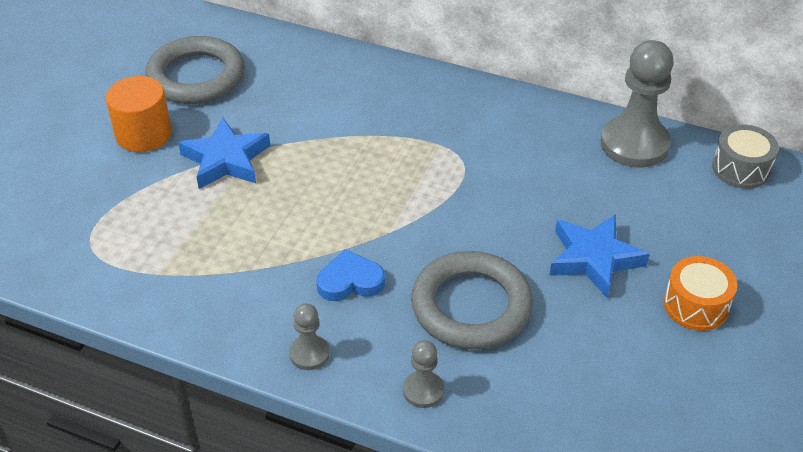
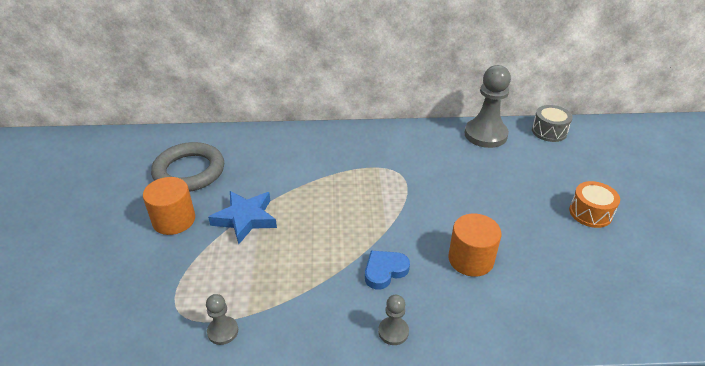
camera: 25 degrees left, 5 degrees down
(423, 390) = (484, 327): grey pawn -> grey pawn (223, 331)
(471, 306) = (471, 259): grey ring -> orange cylinder
(594, 259) = (516, 205): blue star -> none

